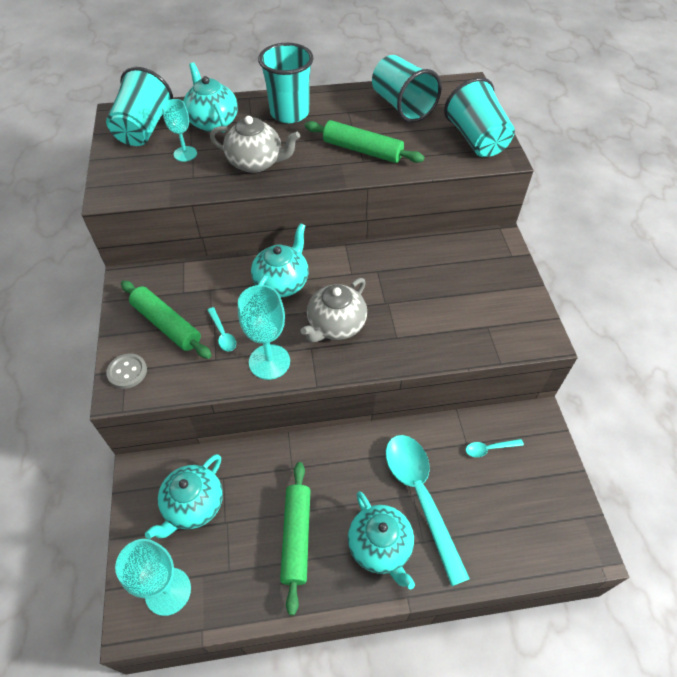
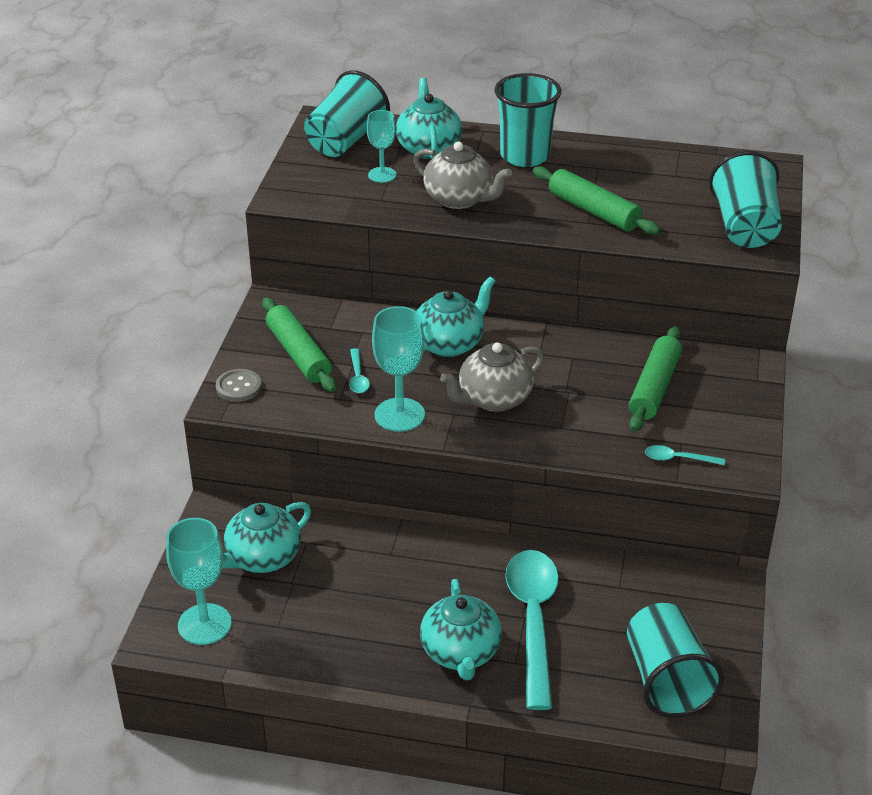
camera: 20 degrees right, 15 degrees down
(296, 537) = (367, 617): green rolling pin -> green rolling pin (654, 388)
(402, 106) = (670, 174): turquoise cup -> turquoise cup (666, 680)
(489, 449) = (645, 599): turquoise spoon -> turquoise spoon (678, 459)

